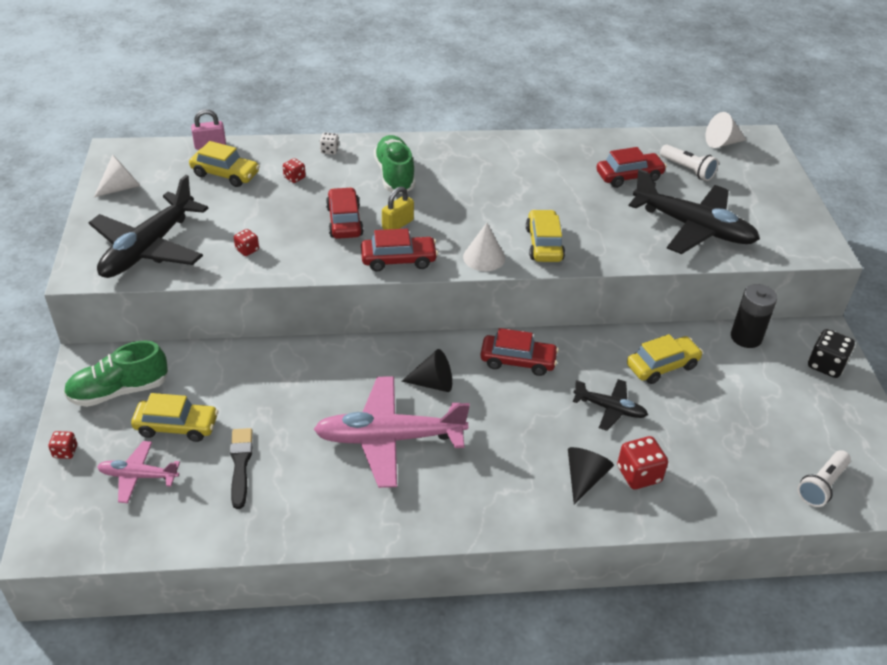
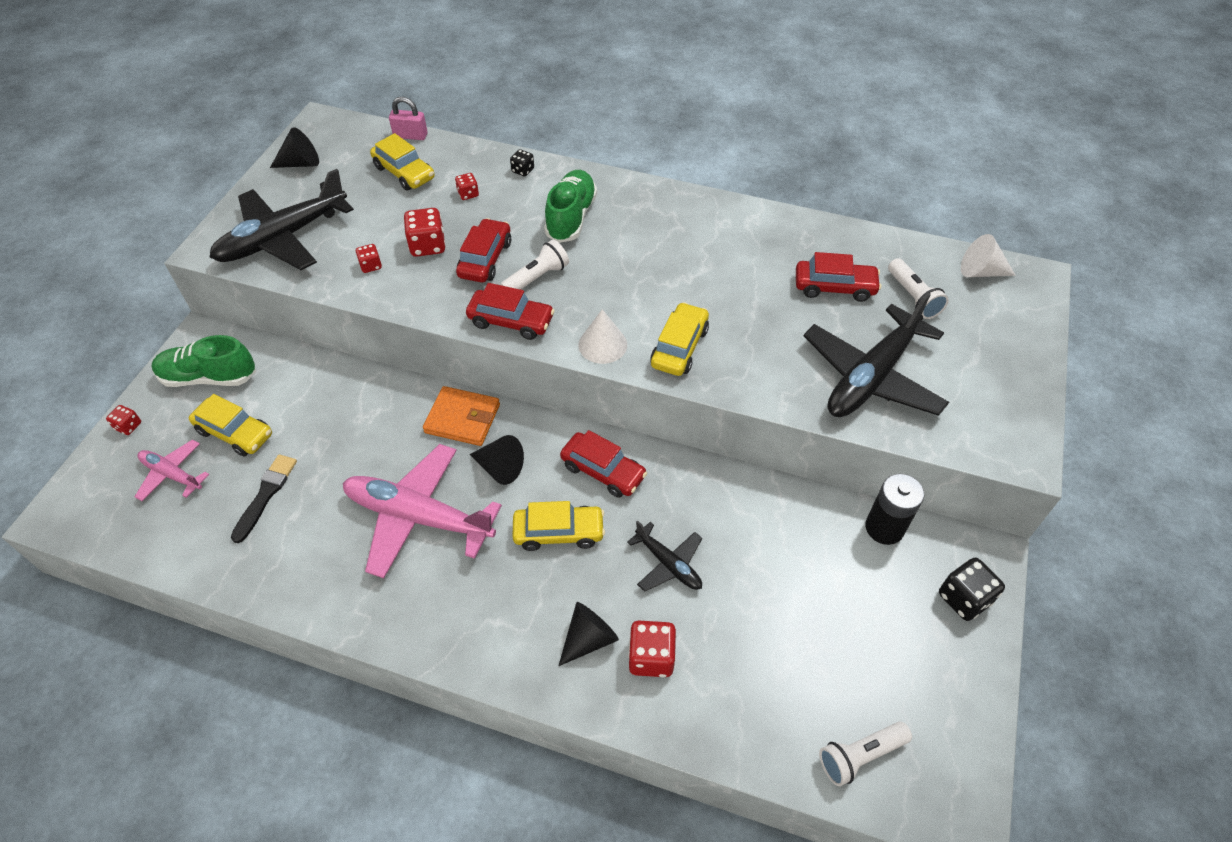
camera: 25 degrees right, 10 degrees up
(121, 187) = (301, 163): white cone -> black cone
(287, 223) = (427, 246): none -> red dice
(329, 150) = (523, 170): white dice -> black dice
(377, 357) = (462, 418): none -> orange wallet
(397, 224) = (537, 278): yellow padlock -> white flashlight
(662, 366) = (760, 531): yellow car -> yellow car (559, 532)
(693, 228) = (871, 377): black plane -> black plane turned 75 degrees clockwise

